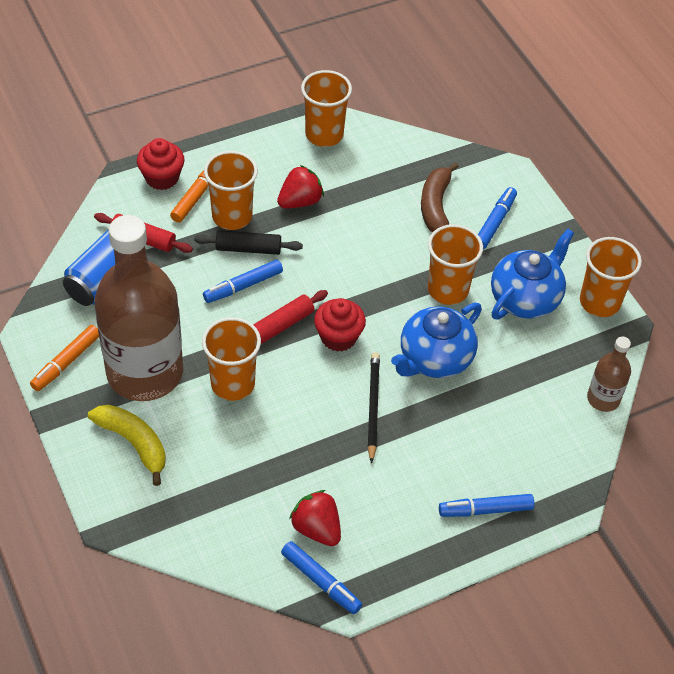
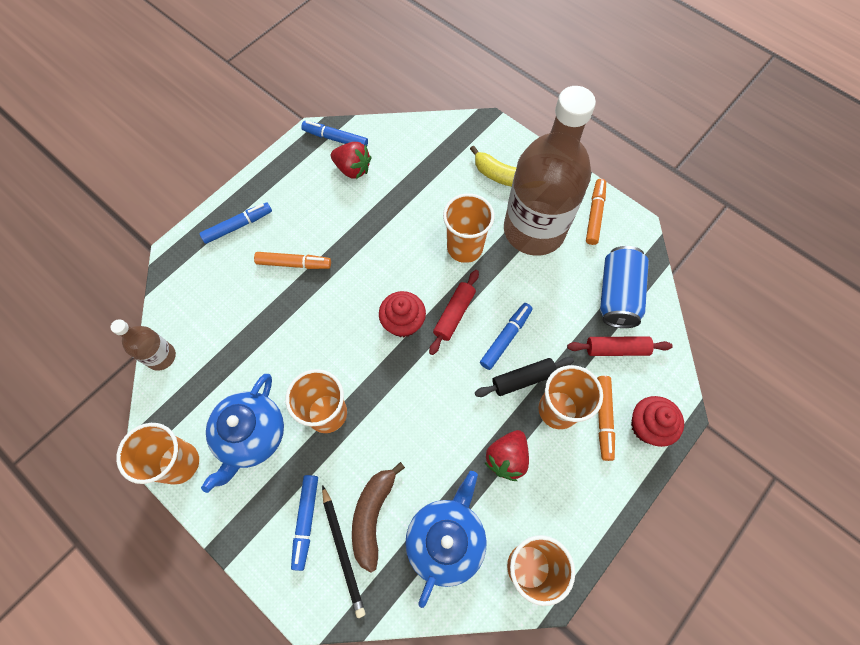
camera: 160 degrees right, 15 degrees up
(373, 407) = (349, 272): black pencil -> black pencil (342, 551)
(432, 440) = (294, 263): none -> orange marker
(434, 359) = (316, 335): blue teapot -> blue teapot (446, 539)
(435, 206) = (373, 515): brown banana -> brown banana turned 150 degrees counterclockwise

